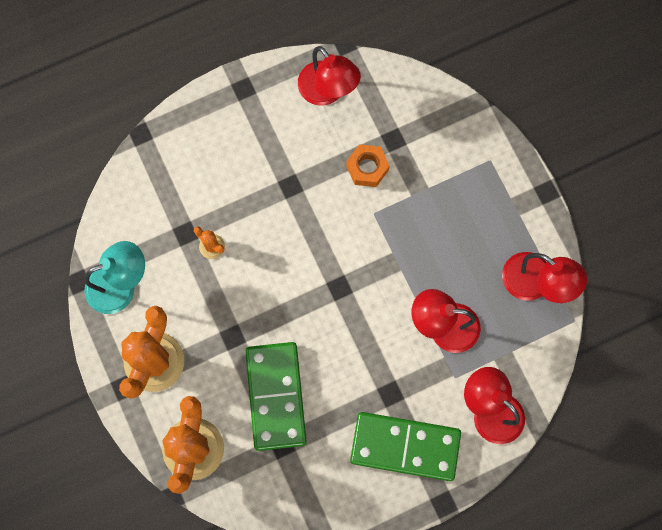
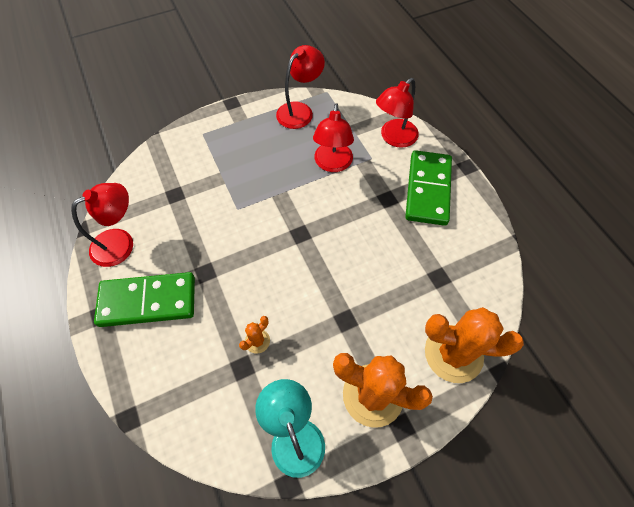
camera: 90 degrees left, 15 degrees down
(276, 396) = (397, 282): green domino -> green domino (148, 301)
(367, 168) = (197, 213): orange nut -> none

